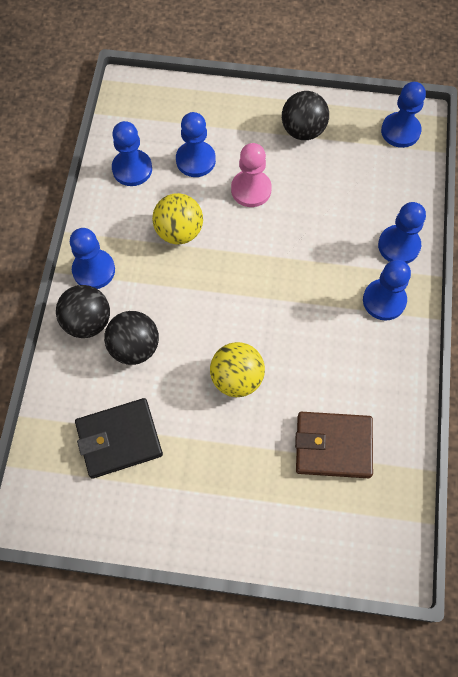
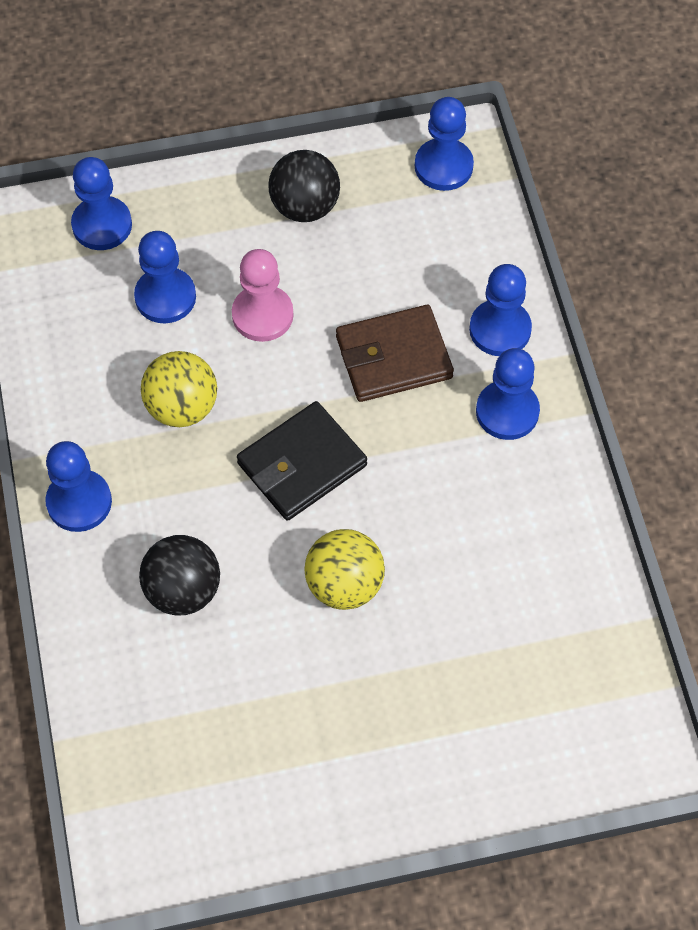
camera: 20 degrees left, 5 degrees down
(87, 322) = (100, 577): black ball -> none
(119, 439) = (212, 723): black wallet -> black wallet (302, 464)
(132, 169) = (76, 338): blue pawn -> blue pawn (102, 225)
(333, 446) = (510, 630): brown wallet -> brown wallet (393, 357)

